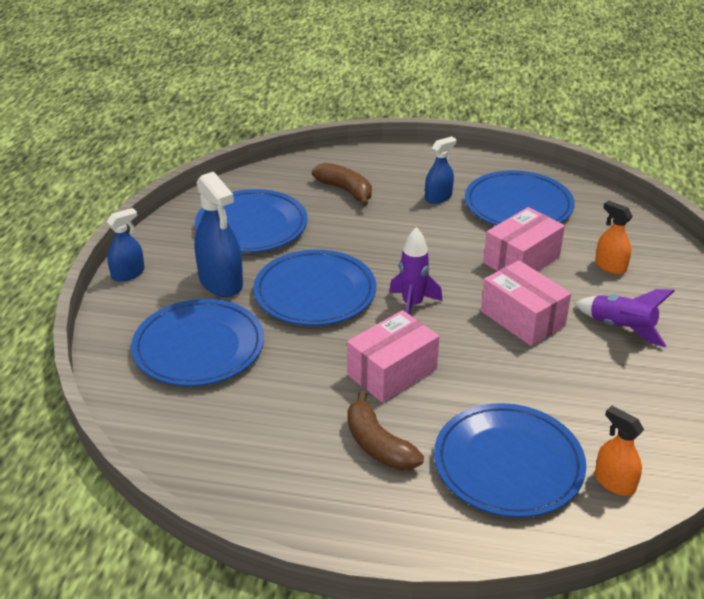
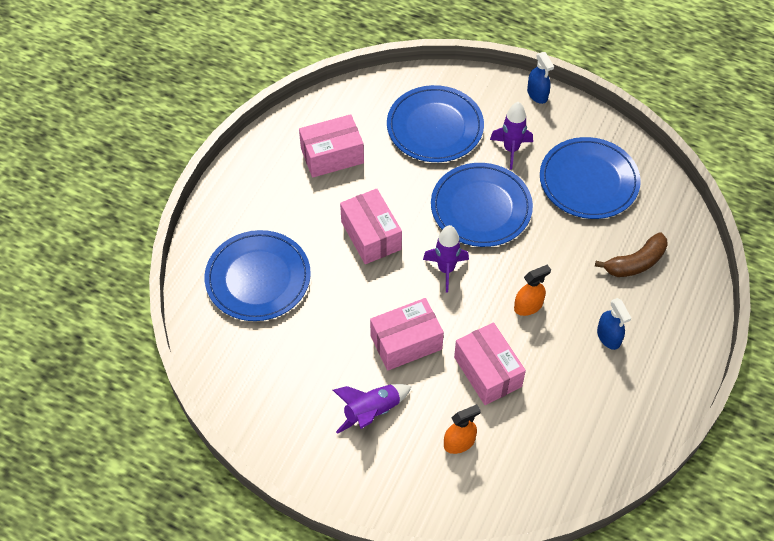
camera: 105 degrees right, 20 degrees up
(221, 282) = (511, 149): blue spray bottle -> purple rocket
(273, 435) = (332, 156): none -> pink box
(378, 445) = (302, 210): brown banana -> none
(518, 205) = (580, 403): blue plate -> none
(614, 482) = (218, 335): orange spray bottle -> orange spray bottle (528, 306)

